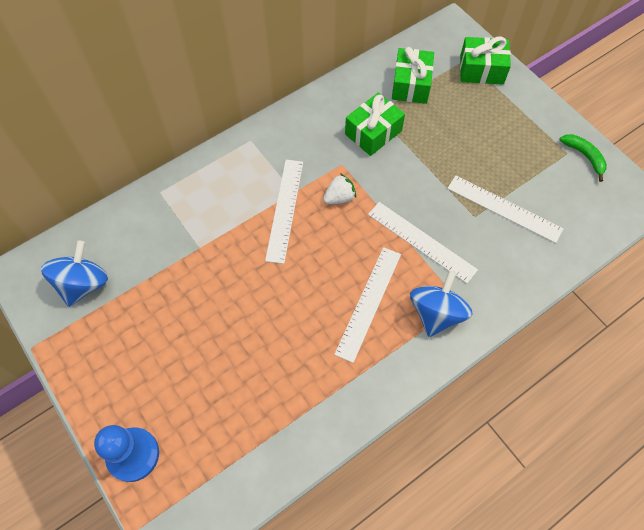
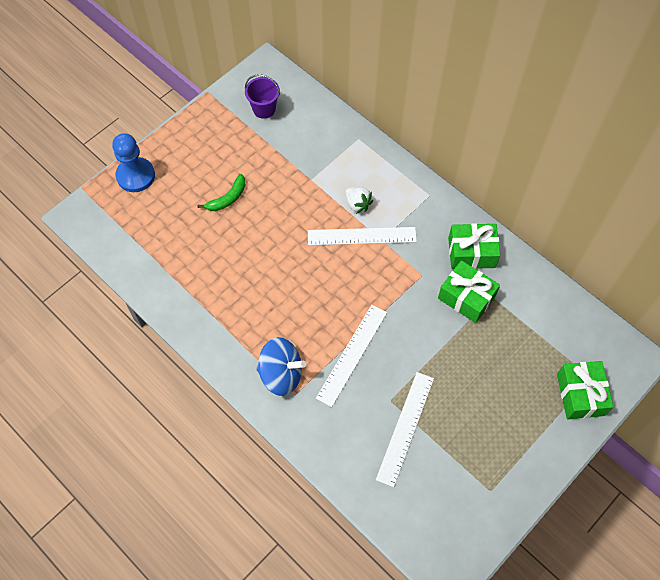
camera: 80 degrees right, 0 degrees up
(83, 284) = (264, 109): blue spinning top -> purple bucket
(339, 197) = (384, 278): white strawberry -> white strawberry (357, 204)
(368, 303) = (282, 317): white ruler -> none
(411, 85) = (537, 325): green gift -> green gift (471, 252)
(584, 156) = (491, 509): green banana -> green banana (228, 198)

